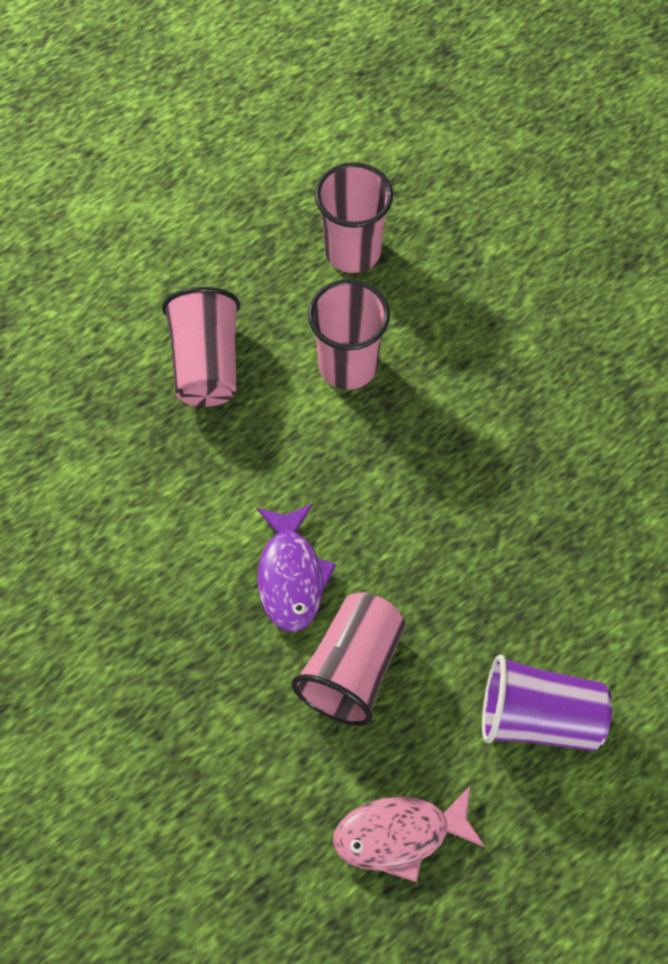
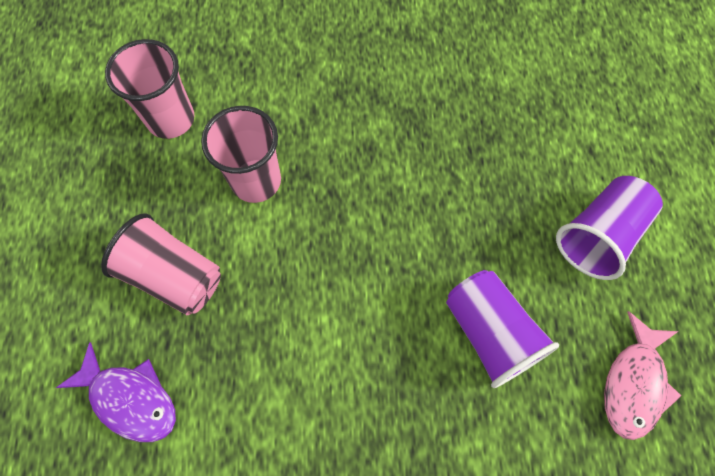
camera: 55 degrees left, 5 degrees up
(291, 576) = (390, 328): purple fish -> purple fish (130, 398)
(352, 669) = (490, 333): pink cup -> purple cup

